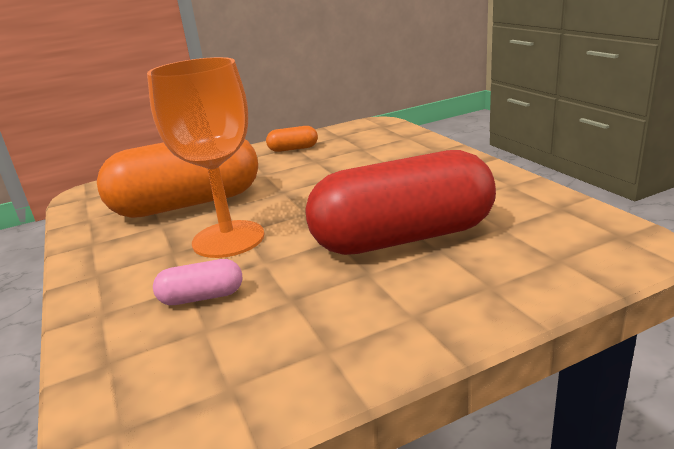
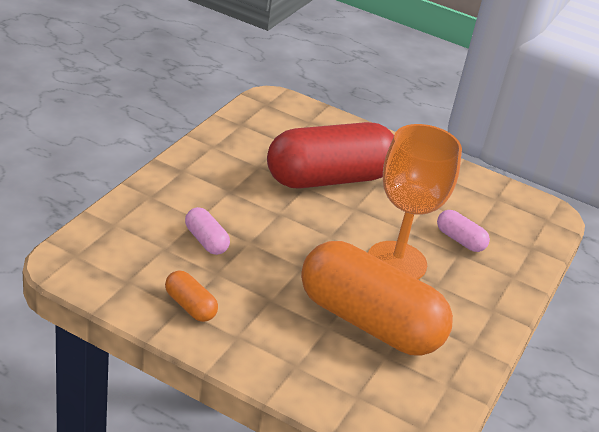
camera: 135 degrees left, 10 degrees up
(356, 162) = (206, 241): none -> pink capsule
(403, 238) = (329, 178): red capsule -> red capsule turned 60 degrees counterclockwise

